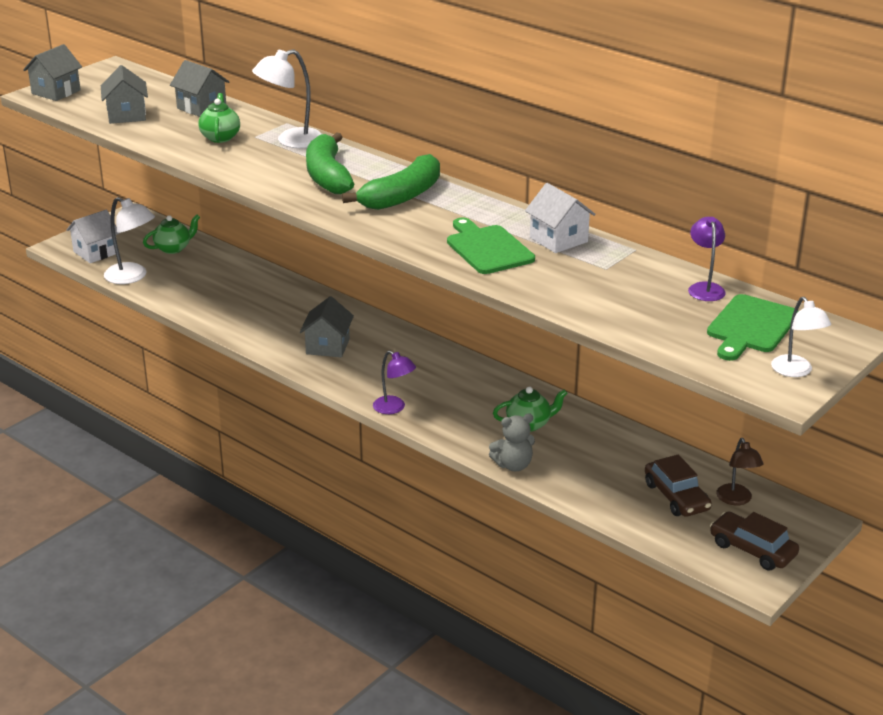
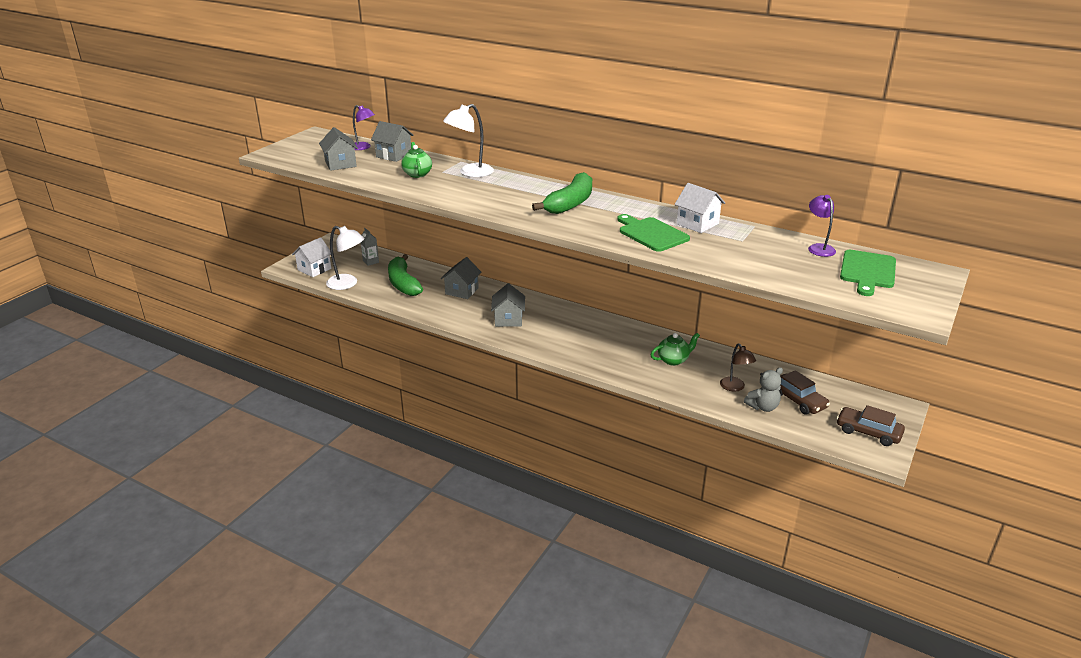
camera: 10 degrees left, 0 degrees up
(56, 92) = (280, 152): grey house -> grey house (462, 291)
(173, 248) = (371, 262): green teapot -> grey carton
(328, 176) = (509, 194): green banana -> green banana (403, 283)
(394, 408) = (574, 358): purple lamp -> purple lamp (363, 147)
(513, 465) = (676, 390): grey teddy bear -> grey teddy bear (763, 407)
(736, 500) = (839, 398): brown lamp -> brown lamp (735, 387)
(796, 371) = (919, 299): white lamp -> none

